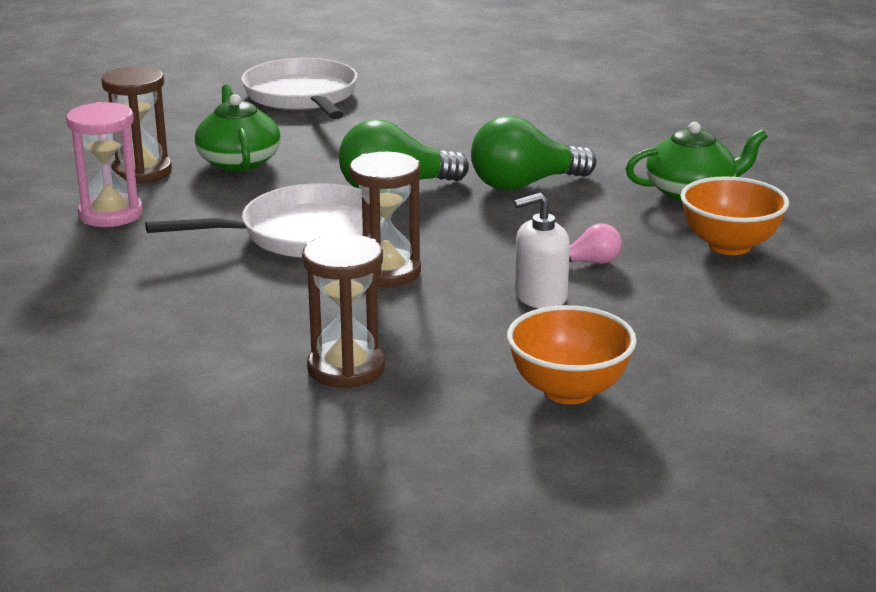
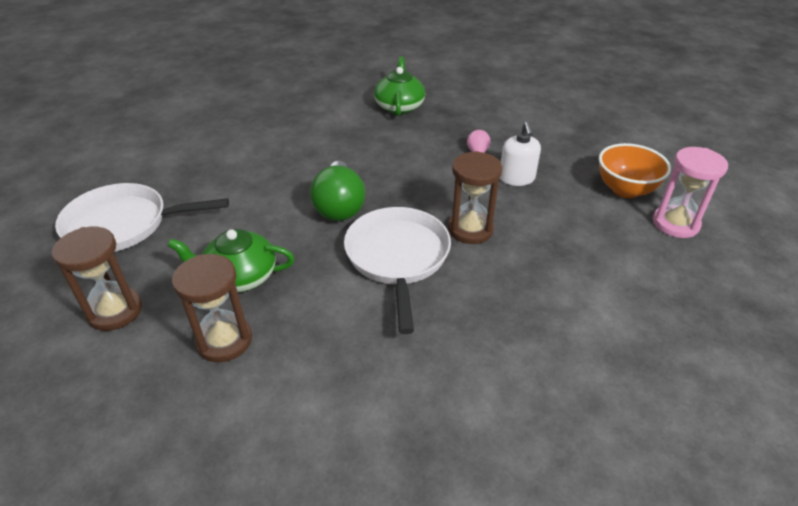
camera: 75 degrees left, 15 degrees up
(111, 214) = (310, 369): pink hourglass -> pink hourglass (675, 224)
(346, 368) = (599, 265): brown hourglass -> brown hourglass (115, 311)
(524, 185) = (360, 155): green light bulb -> none
(729, 246) = (470, 111): orange bowl -> none

